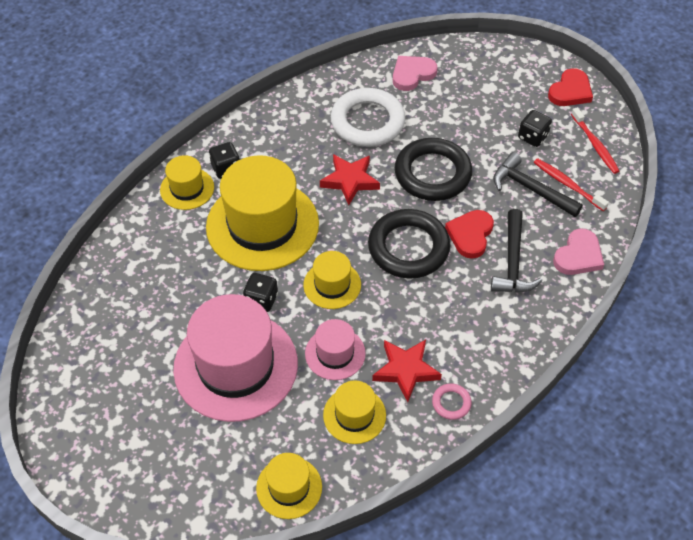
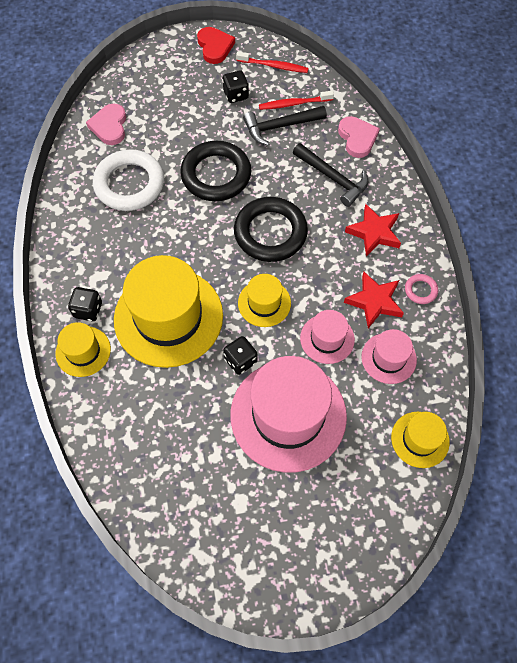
camera: 55 degrees left, 10 degrees up
(350, 181) = (176, 231): red star -> red star (374, 232)
(354, 415) = (388, 358): yellow hat -> pink hat
(470, 235) = (290, 188): red heart -> none

